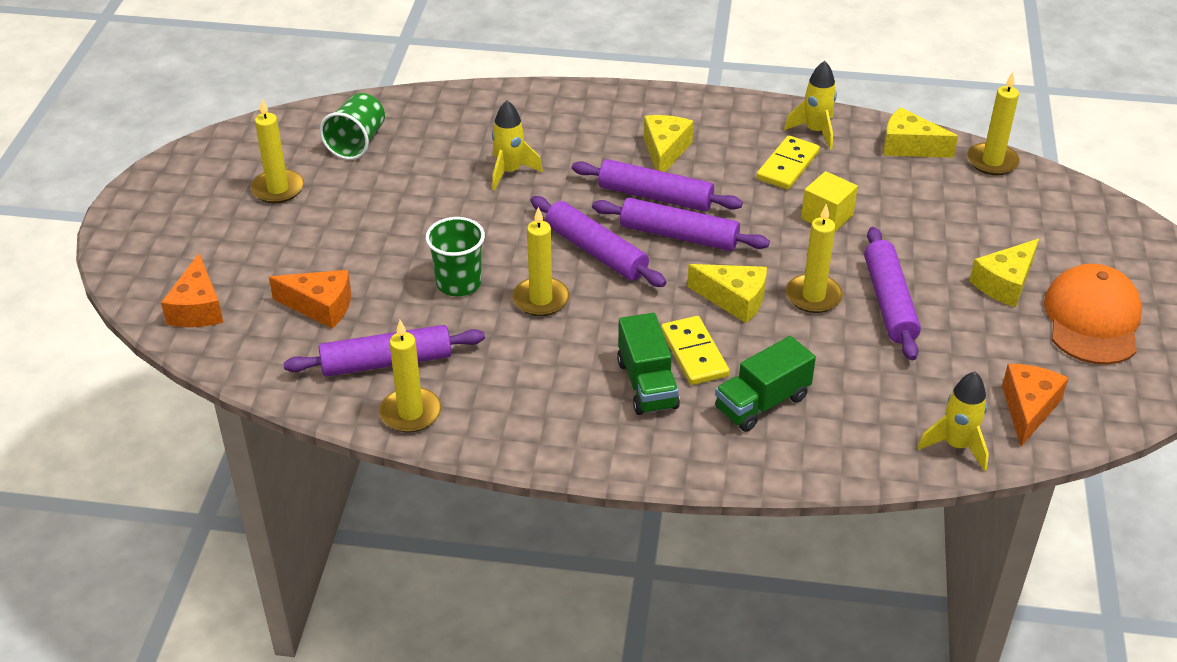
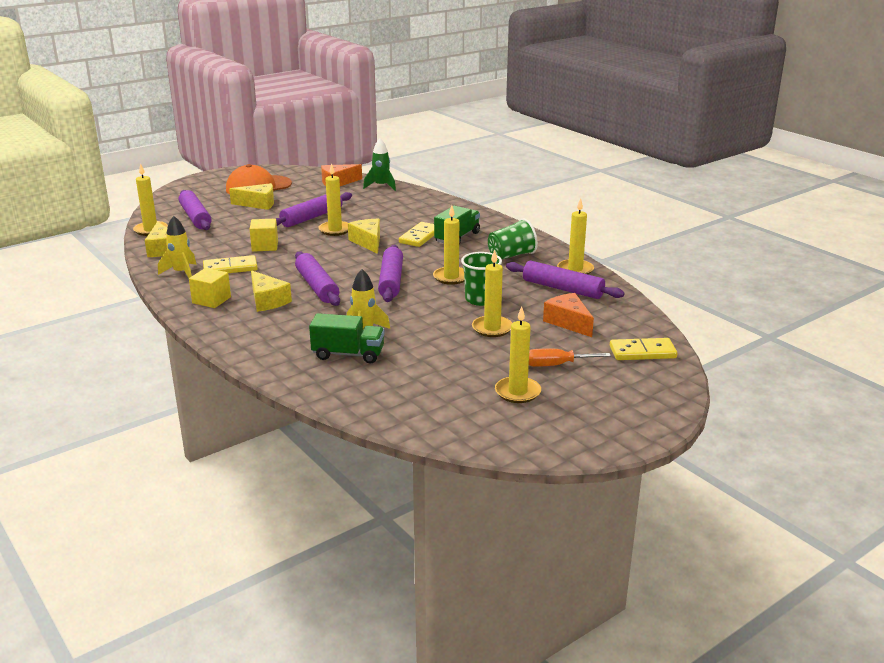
camera: 135 degrees left, 15 degrees down
(198, 308) = (642, 352): orange cheese -> yellow domino
(274, 239) = (556, 365): none -> orange screwdriver
(357, 143) = (425, 394): green cup -> green cup (511, 255)
(392, 249) = (492, 328): none -> yellow candle
(665, 151) = (267, 301): yellow cheese -> yellow cheese turned 90 degrees counterclockwise
(679, 236) = (341, 269): purple rolling pin -> purple rolling pin (195, 217)
(715, 121) = (211, 300): none -> yellow cube
(762, 403) = (423, 217): green truck -> green truck (348, 354)
(956, 446) = (381, 186): yellow rocket -> green rocket

